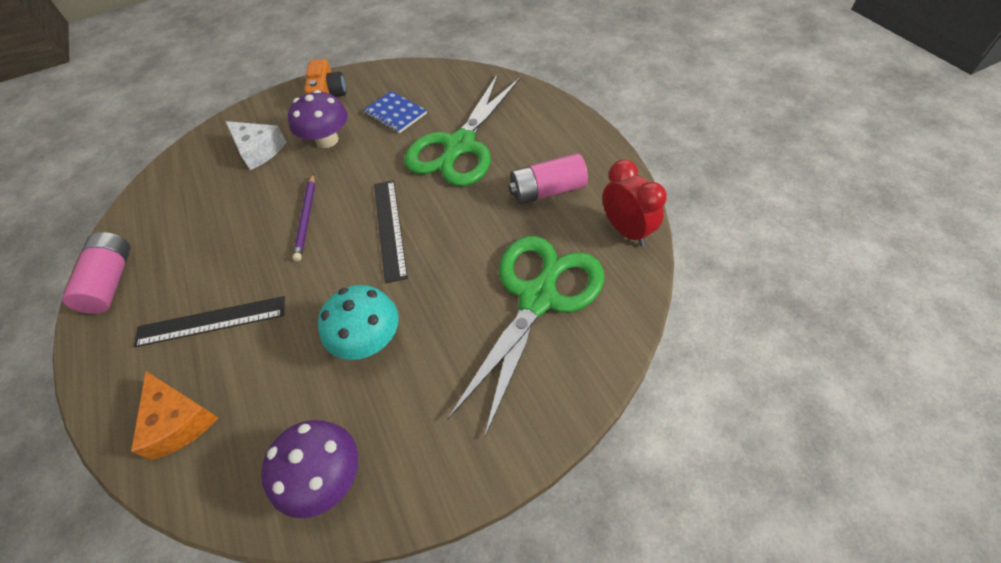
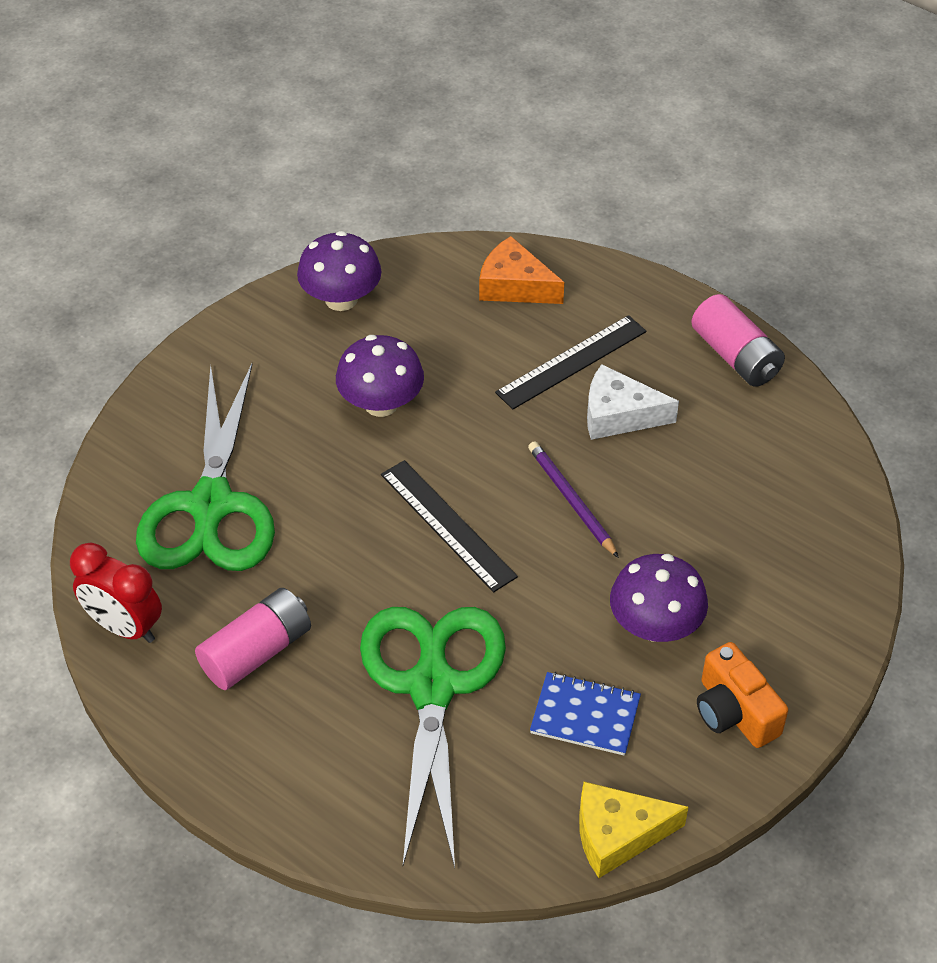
camera: 150 degrees right, 5 degrees down
(258, 150) = (746, 572): white cheese -> white cheese (619, 415)
(368, 339) = (381, 403): turquoise mushroom -> purple mushroom
(419, 71) = (618, 834): none -> yellow cheese

